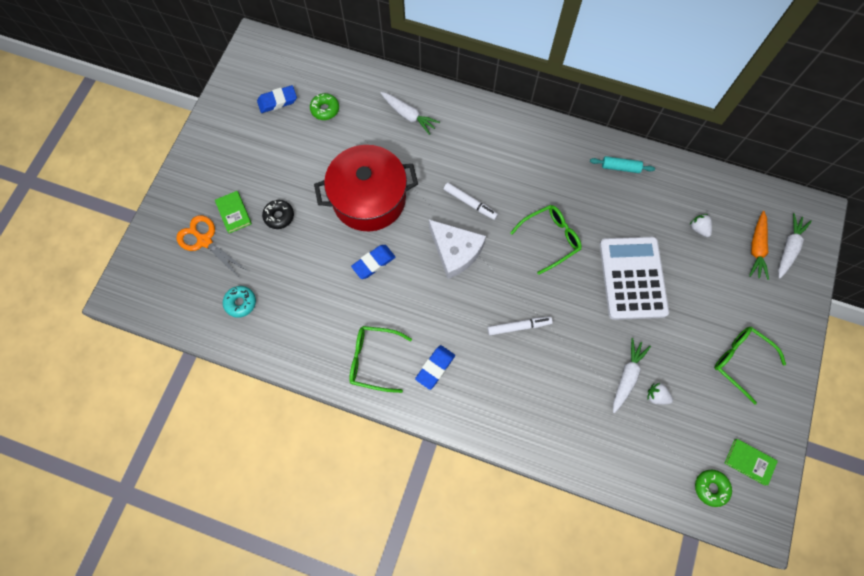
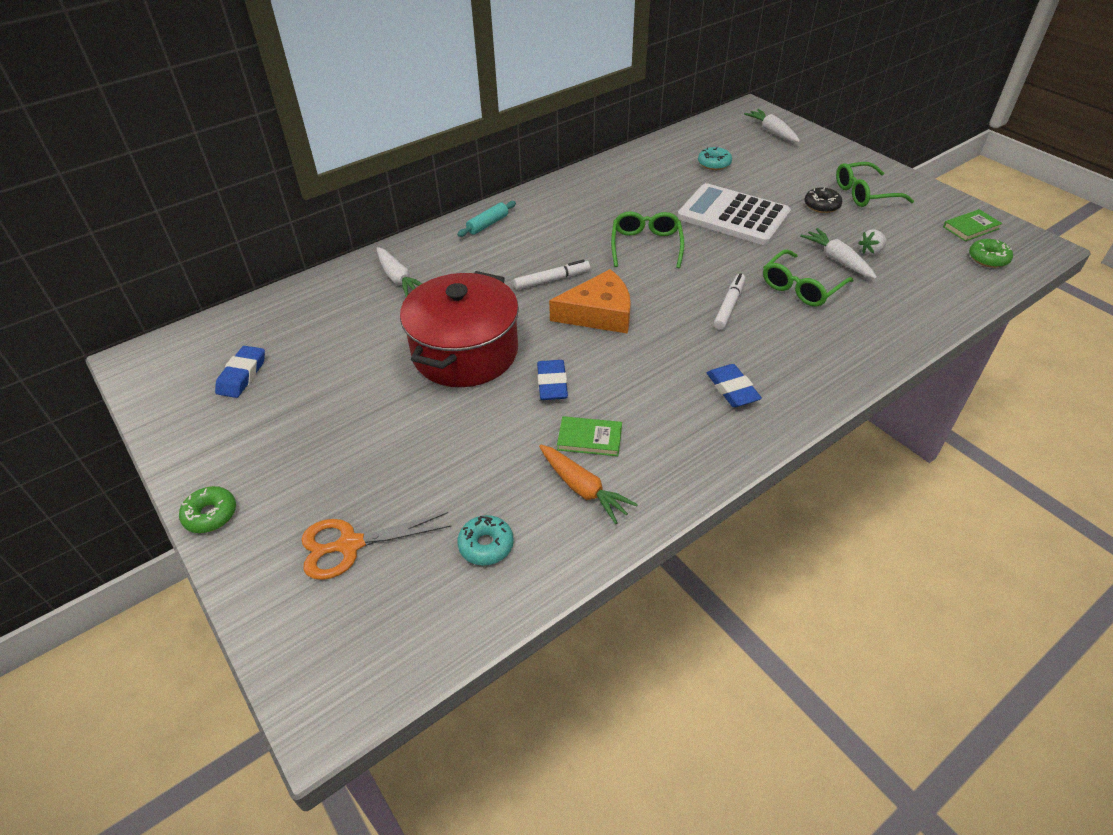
camera: 55 degrees left, 25 degrees down
(234, 213) = (344, 491): green book -> green book (589, 439)
(279, 216) = (400, 444): black donut -> black donut (821, 205)
(325, 109) = (307, 339): green donut -> green donut (210, 515)
(373, 360) = (682, 439): green glasses -> green glasses (801, 287)
(409, 115) = (398, 279): white carrot -> white carrot turned 75 degrees clockwise
(455, 251) = (599, 313): white cheese -> orange cheese
(620, 167) = (611, 177): turquoise rolling pin -> turquoise rolling pin (487, 224)
(698, 228) = (714, 164): white strawberry -> turquoise donut
(756, 248) = (759, 145): orange carrot -> orange carrot (583, 488)

